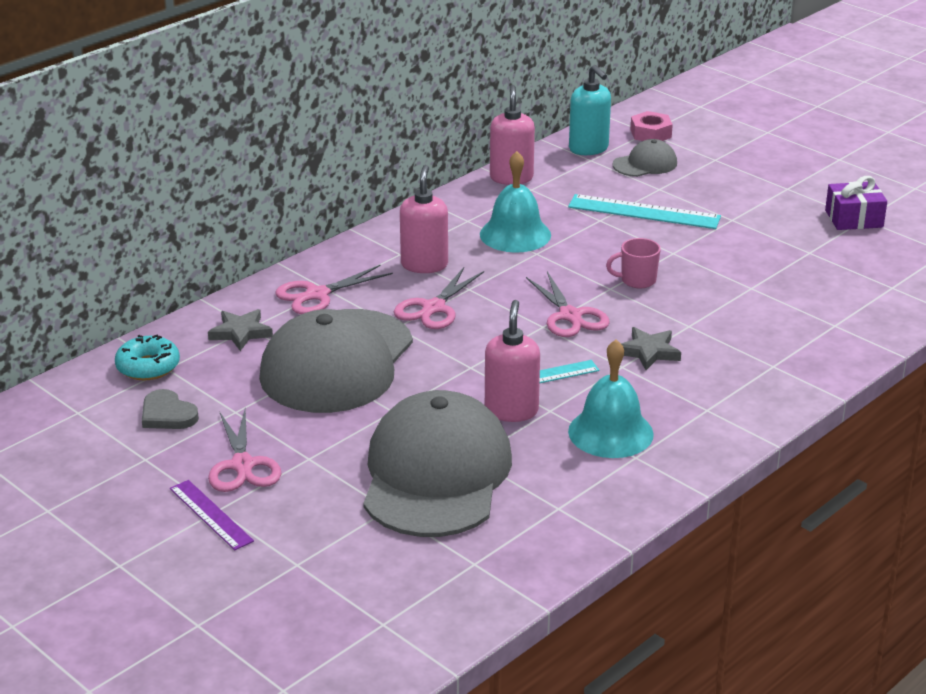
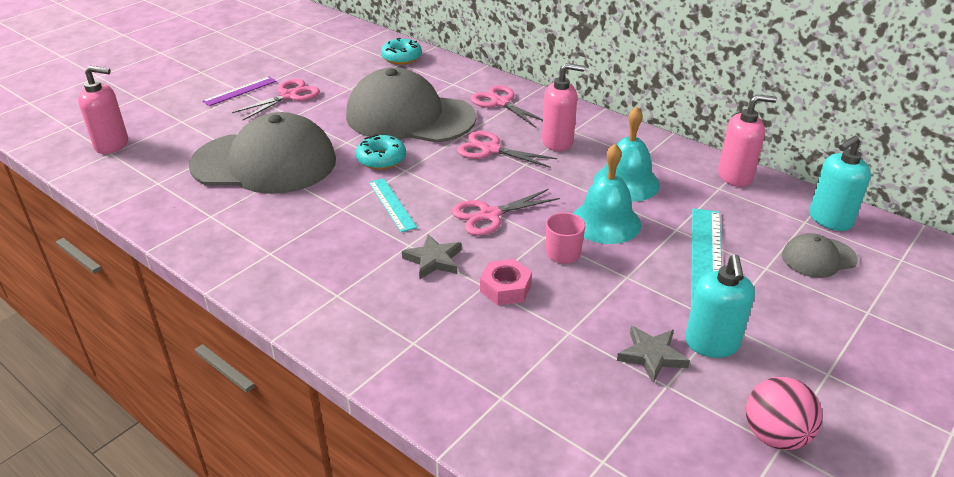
camera: 85 degrees right, 5 degrees up
(167, 414) = (348, 68): grey heart -> none
(240, 333) = (445, 81): grey star -> grey star (651, 356)
(243, 465) = (289, 96): pink scissors -> pink scissors turned 150 degrees clockwise
(442, 383) = (381, 159): none -> turquoise donut
(511, 410) = (342, 190): pink soap dispenser -> pink soap dispenser (112, 145)
(610, 432) = (306, 239): turquoise bell -> turquoise bell (605, 222)
(645, 164) = (818, 258): grey cap -> grey cap turned 105 degrees clockwise
(650, 133) = (899, 262): pink nut -> pink nut (505, 288)
(759, 227) = (711, 344): none -> turquoise soap dispenser
(854, 219) = (775, 435): purple gift -> pink ball

